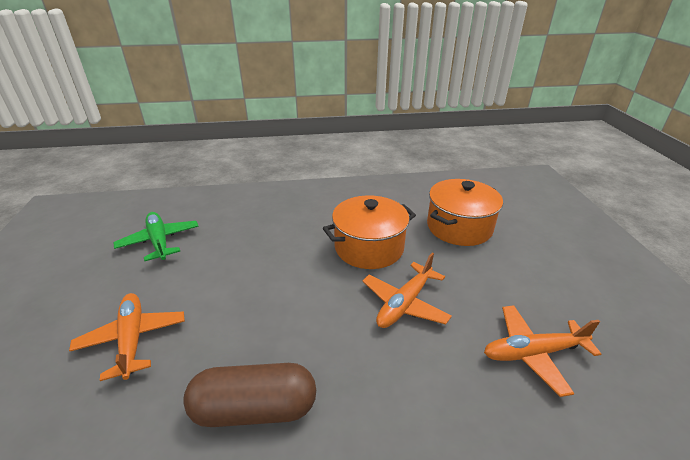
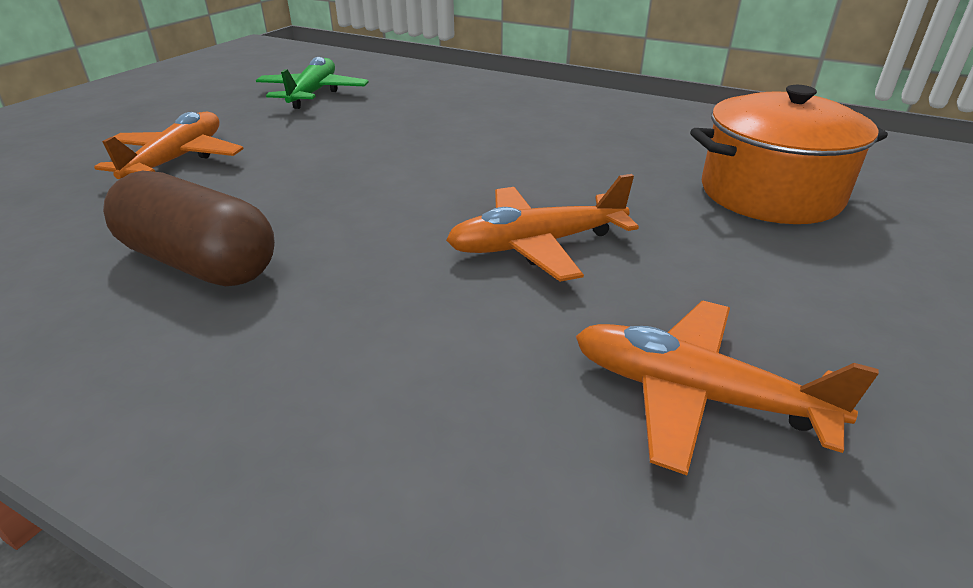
camera: 35 degrees right, 0 degrees up
(369, 247) = (567, 171): orange pot -> none

